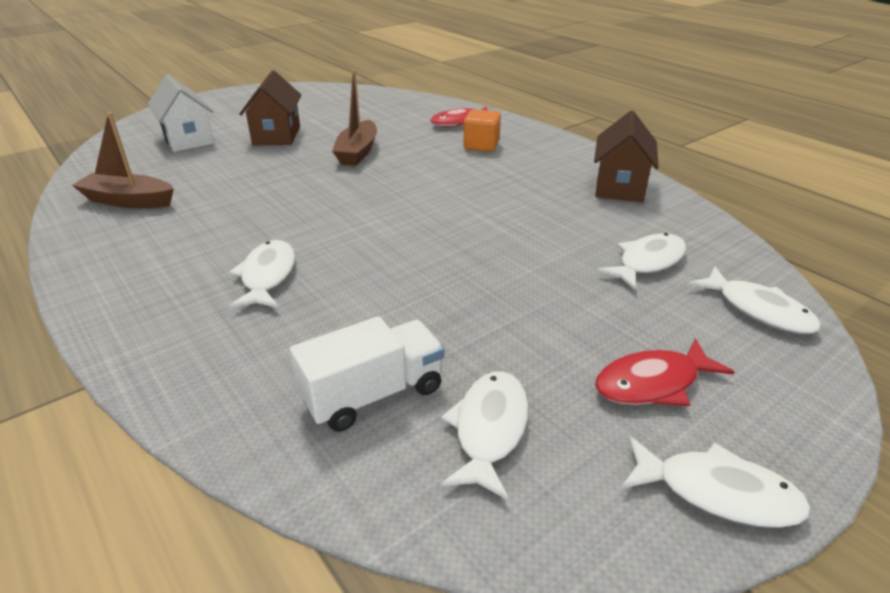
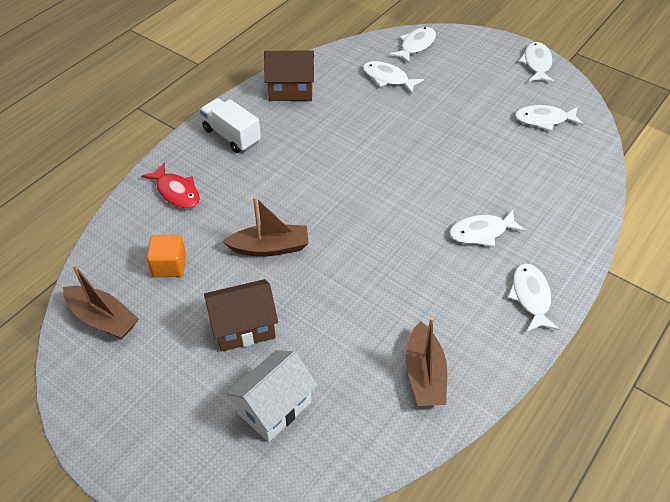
camera: 105 degrees left, 15 degrees up
(129, 289) = (530, 297): none -> white fish
(337, 96) = (103, 318): none -> brown boat
(373, 394) = (547, 158): white truck -> white truck (231, 136)
(481, 146) = (233, 169): orange cube -> orange cube (169, 266)
(653, 383) = (488, 77): red fish -> none

